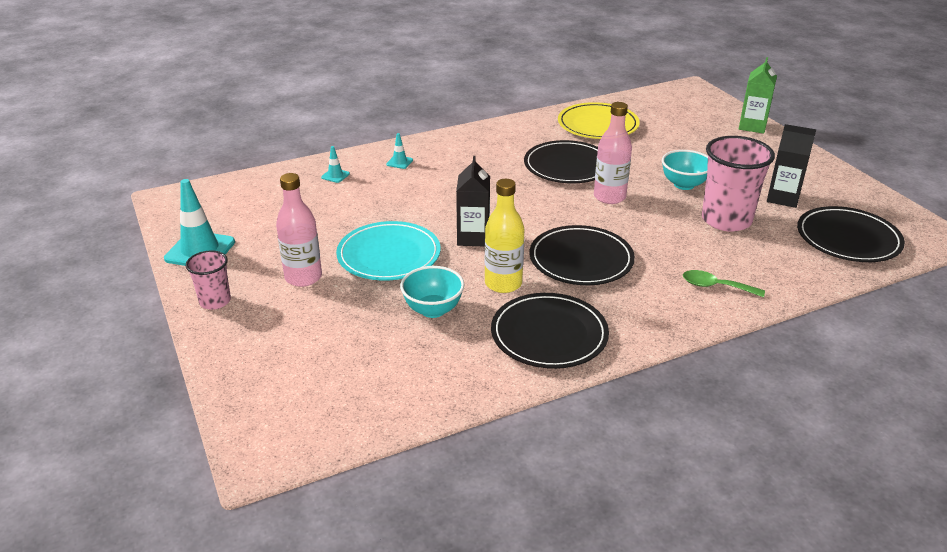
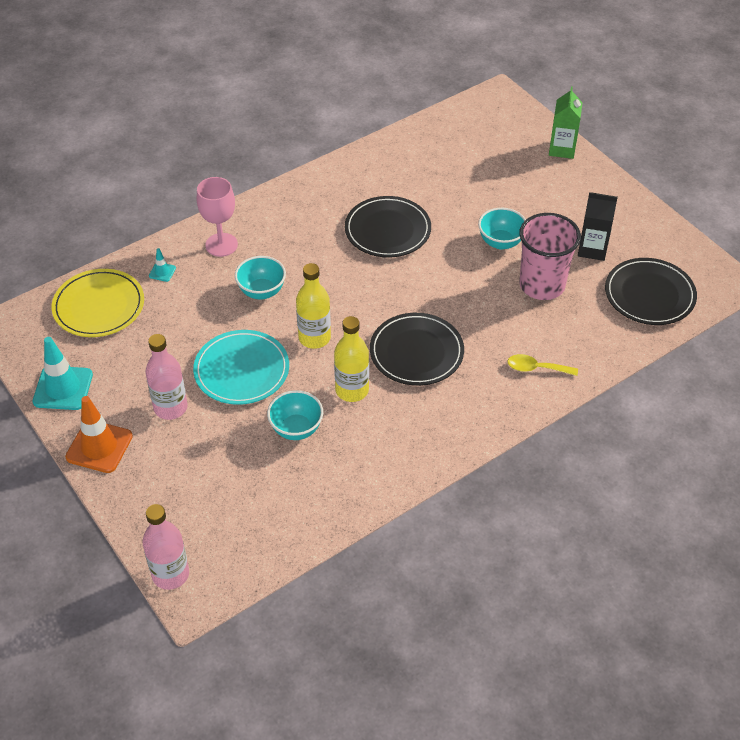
camera: 10 degrees left, 15 degrees up
(215, 301) = (99, 447): pink cup -> orange traffic cone
(399, 162) = (221, 245): turquoise traffic cone -> pink goblet
(428, 198) = (262, 291): none -> turquoise bowl
(473, 237) = (314, 338): black carton -> yellow bottle
(549, 335) = (401, 442): black plate -> none
(598, 125) = (409, 165): yellow plate -> yellow plate (99, 306)
(609, 197) = (433, 268): pink bottle -> pink bottle (170, 574)
(715, 286) = (536, 368): green spoon -> yellow spoon

